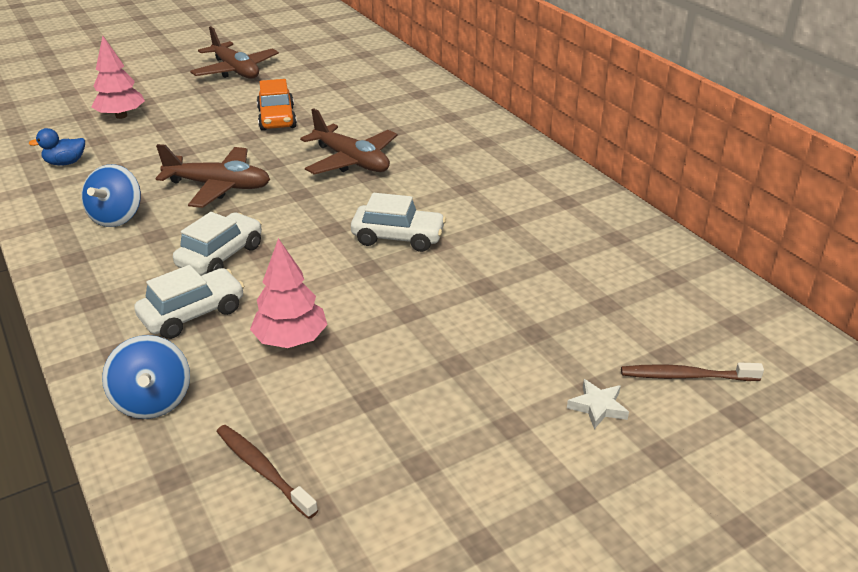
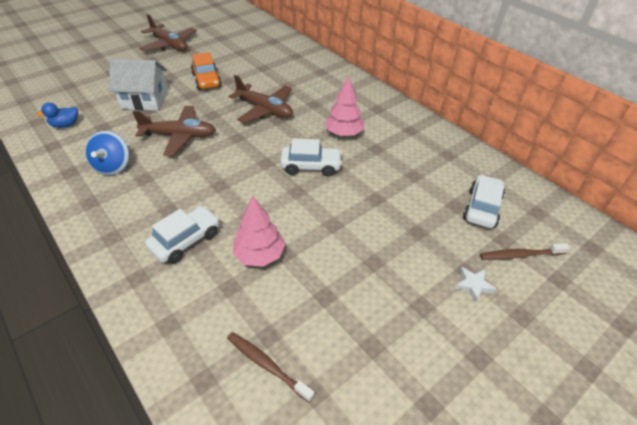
camera: 10 degrees left, 10 degrees up
(121, 116) = (97, 84): pink tree -> pink tree (344, 133)
(153, 401) = (174, 317): blue spinning top -> none
(182, 138) = (145, 100): none -> white house
(221, 256) = (194, 192): white car -> white car (482, 208)

